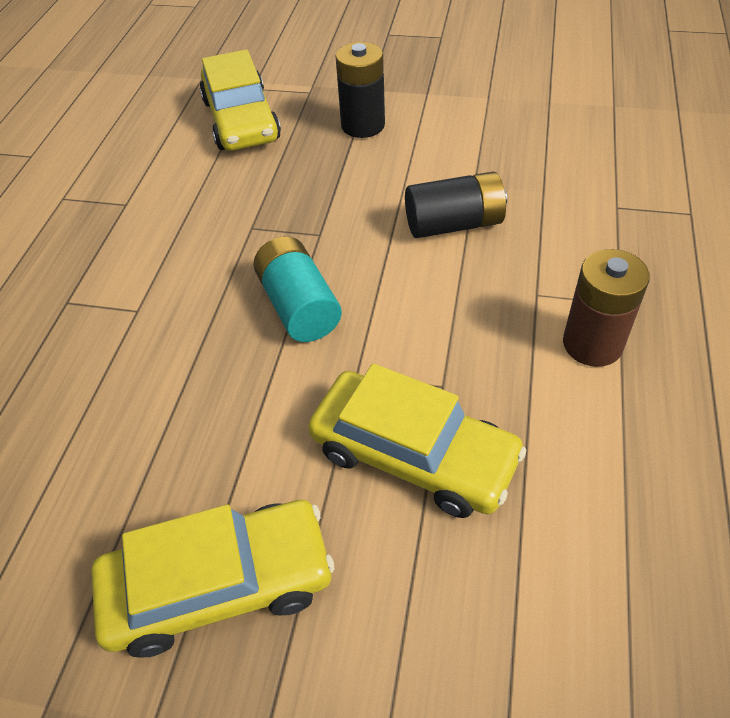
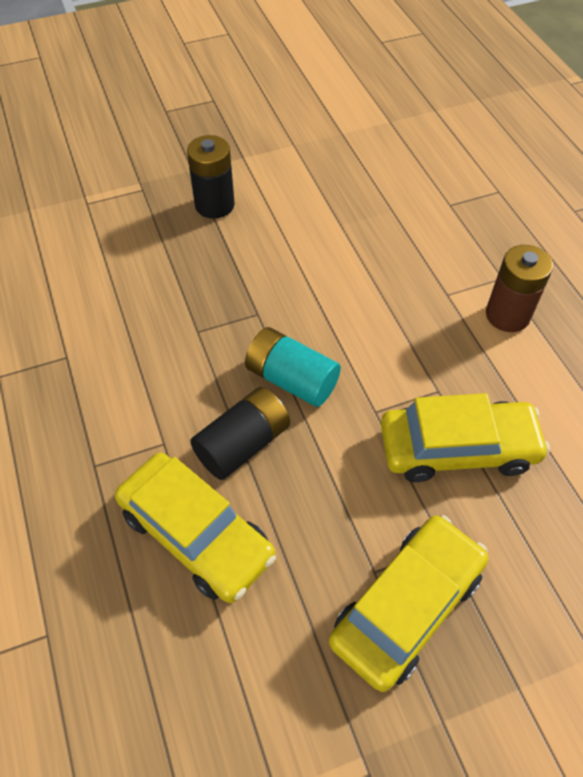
camera: 35 degrees left, 5 degrees up
(241, 120) = (104, 238): yellow car -> yellow car (196, 534)
(454, 224) = (351, 263): black battery -> black battery (242, 444)

